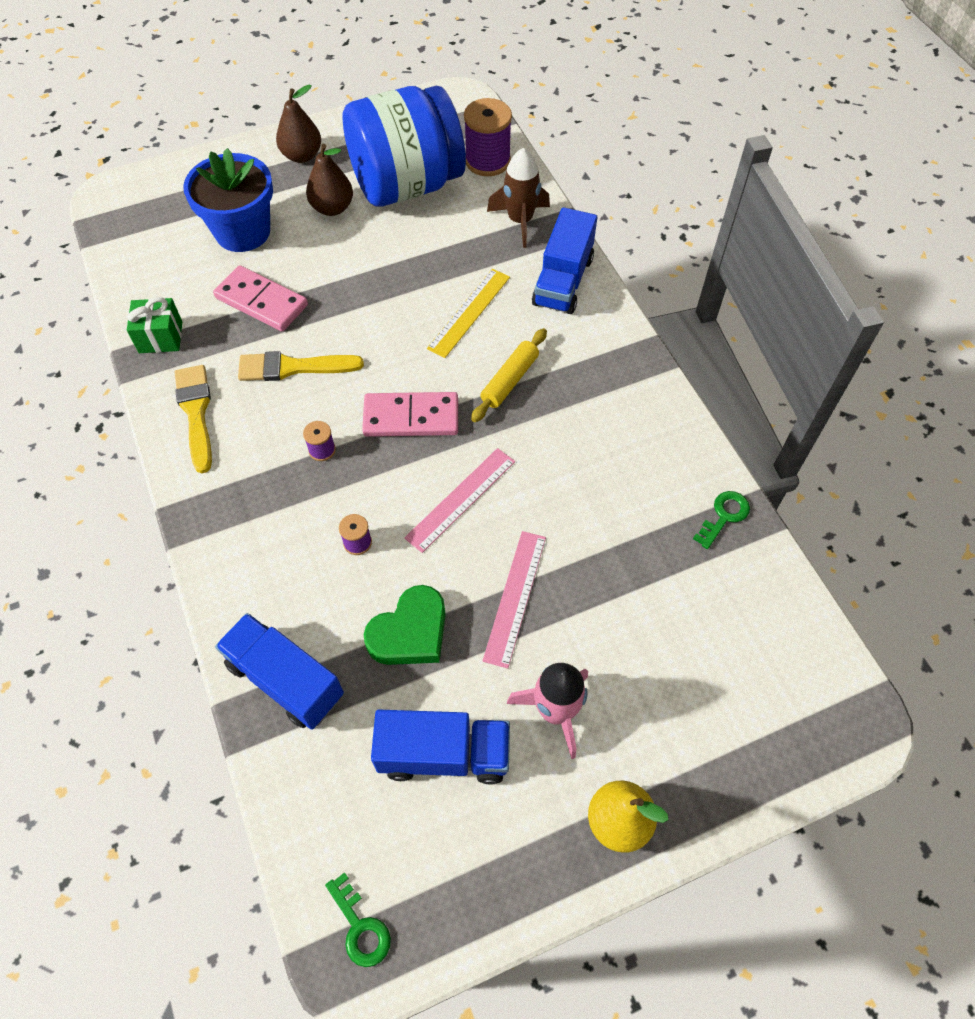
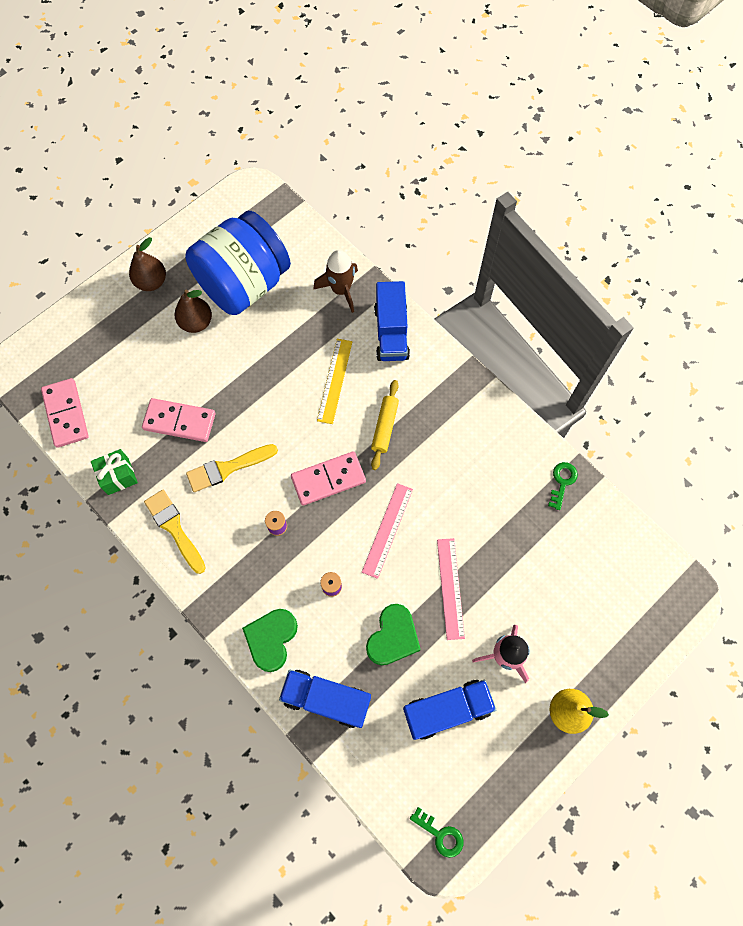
camera: 20 degrees left, 10 degrees up
(137, 257) = (66, 414): none -> pink domino
(243, 232) = (137, 366): blue flower pot -> none
(250, 580) = (271, 639): none -> green heart
(487, 161) = (296, 243): purple spool -> none

